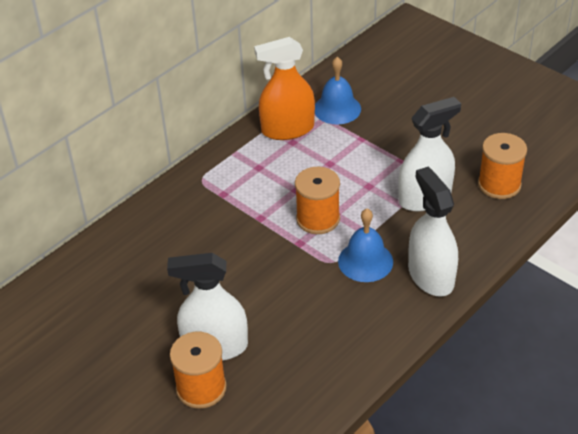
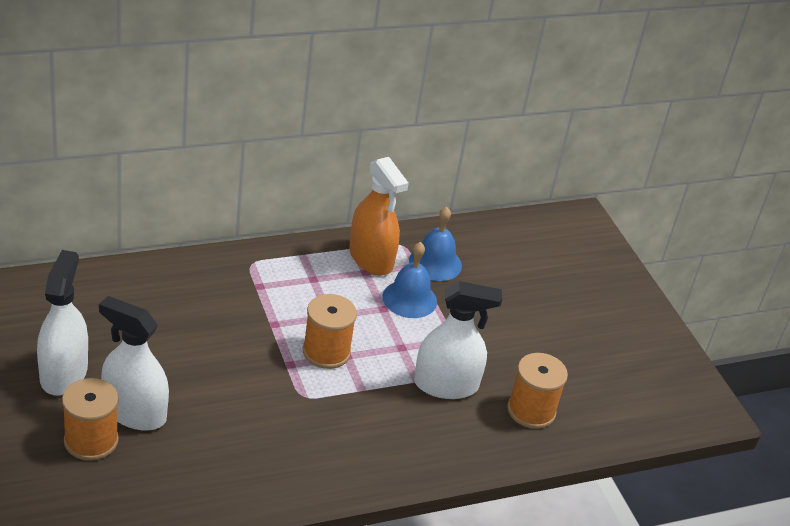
camera: 20 degrees right, 5 degrees down
(287, 129) = (371, 258): orange spray bottle -> orange spray bottle turned 135 degrees counterclockwise
(365, 261) = (336, 412): blue bell -> blue bell (409, 299)
(431, 276) = (386, 458): white spray bottle -> white spray bottle (63, 373)

